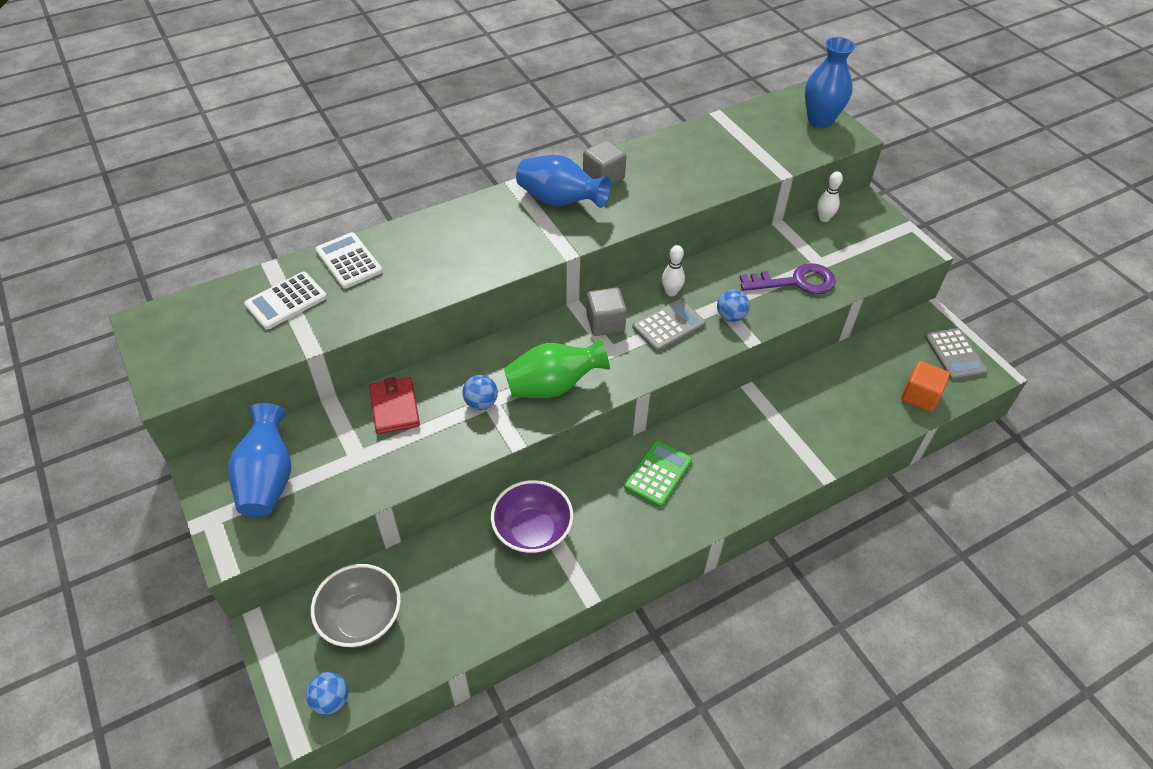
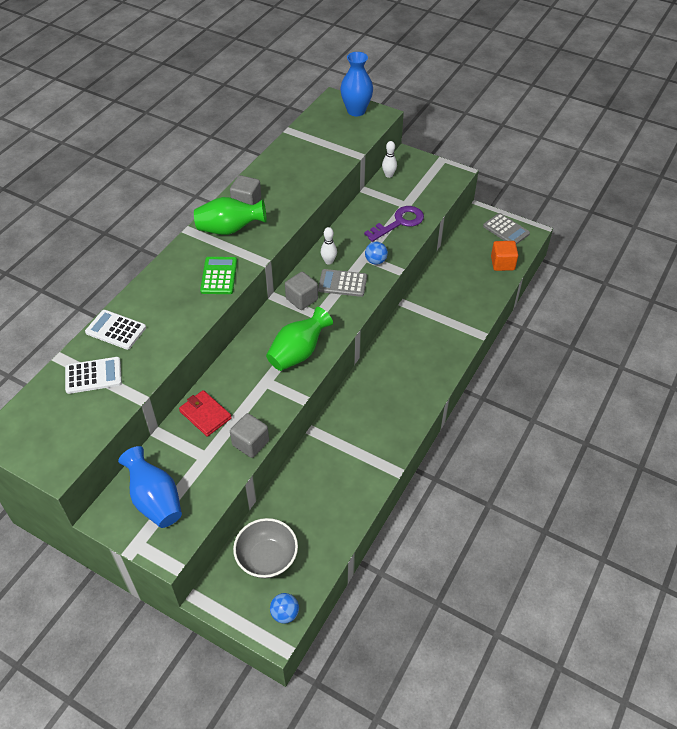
camera: 30 degrees left, 0 degrees up
(286, 301) = (93, 376): white calculator -> white calculator turned 120 degrees counterclockwise
(418, 467) = (250, 443): none -> grey cube
(481, 403) = (260, 385): blue ball -> none
(532, 531) = (335, 452): purple bowl -> none
(559, 201) = (229, 229): blue vase -> green vase
(658, 474) = (386, 380): green calculator -> green calculator (219, 276)
(668, 326) = (342, 283): grey calculator -> grey calculator turned 105 degrees counterclockwise

